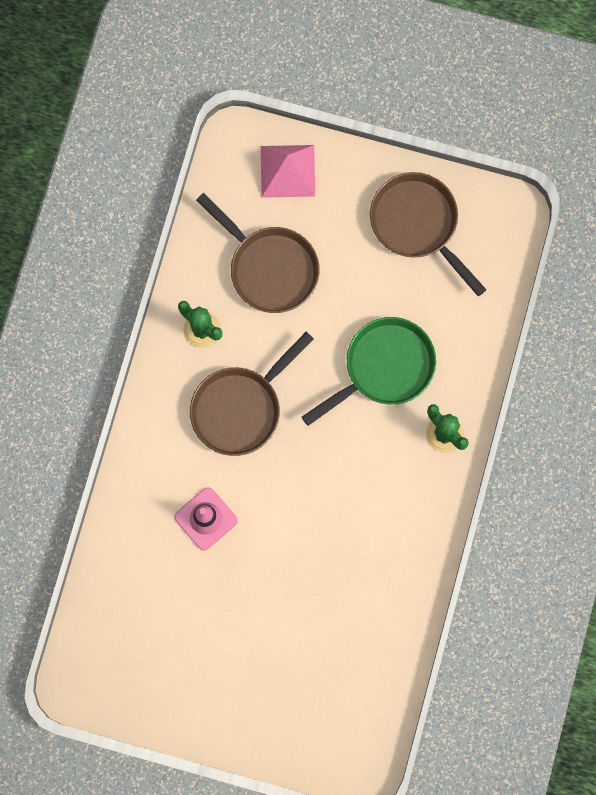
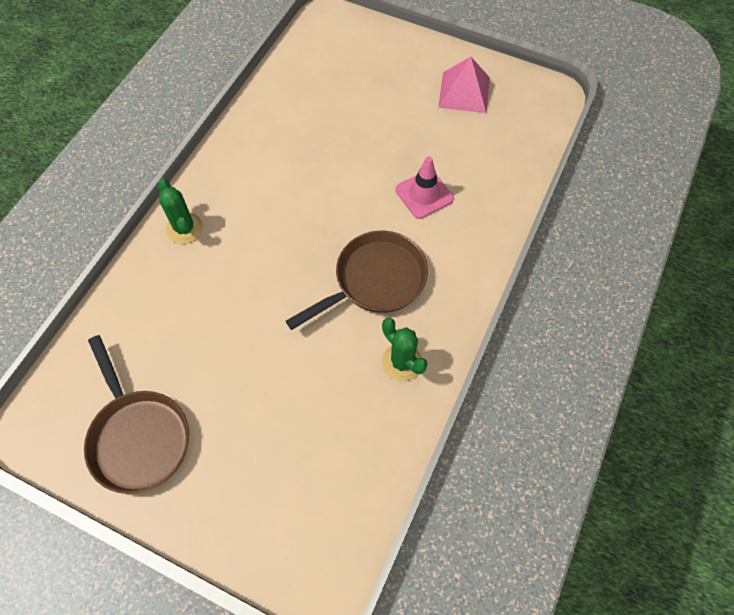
camera: 170 degrees left, 15 degrees down
(269, 267) = (316, 416): brown pan -> none
(288, 171) = (269, 530): pink pyramid -> pink pyramid (464, 92)
(384, 368) = (223, 294): green pan -> none

